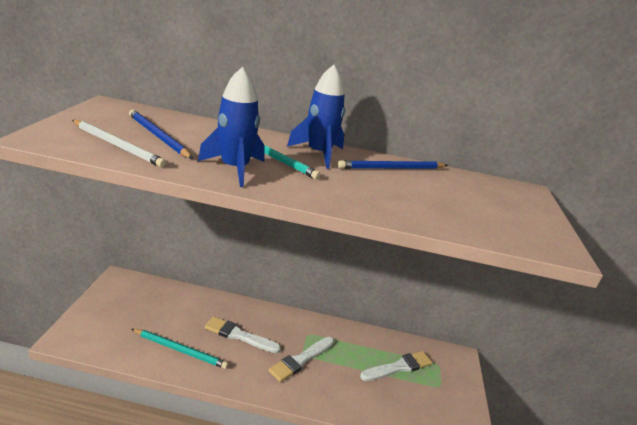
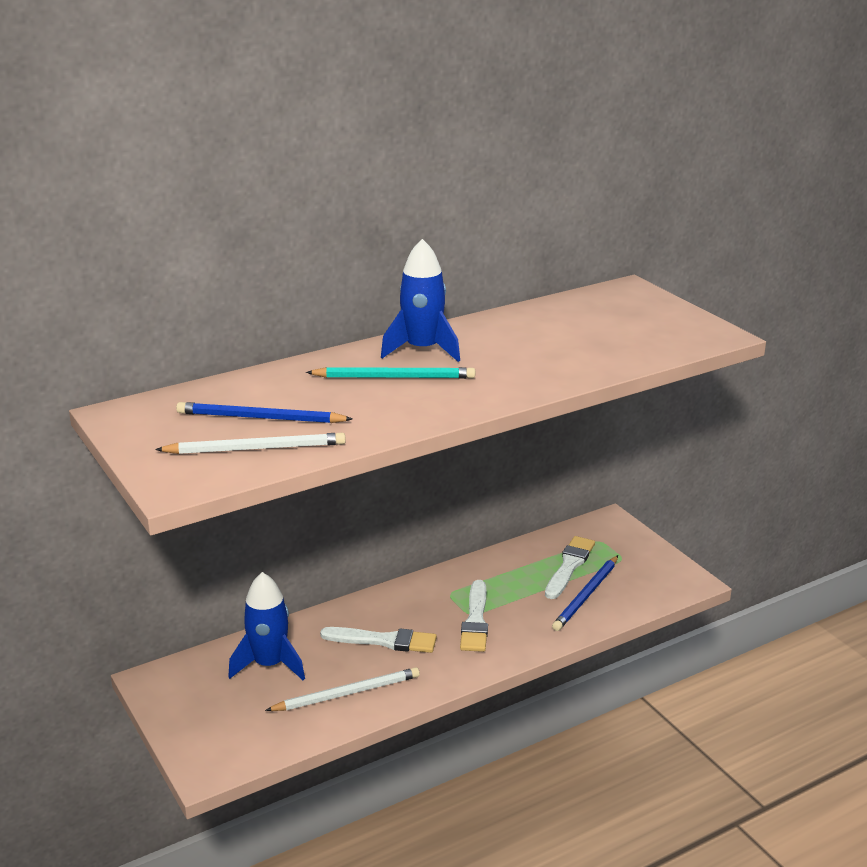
camera: 35 degrees left, 0 degrees up
(180, 350) = (347, 693): turquoise pencil -> white pencil
(234, 169) = (396, 408): blue rocket -> blue rocket (269, 664)
(239, 335) = (384, 641): white brush -> white brush turned 150 degrees counterclockwise
(392, 168) = (503, 329): blue pencil -> blue pencil (586, 595)

